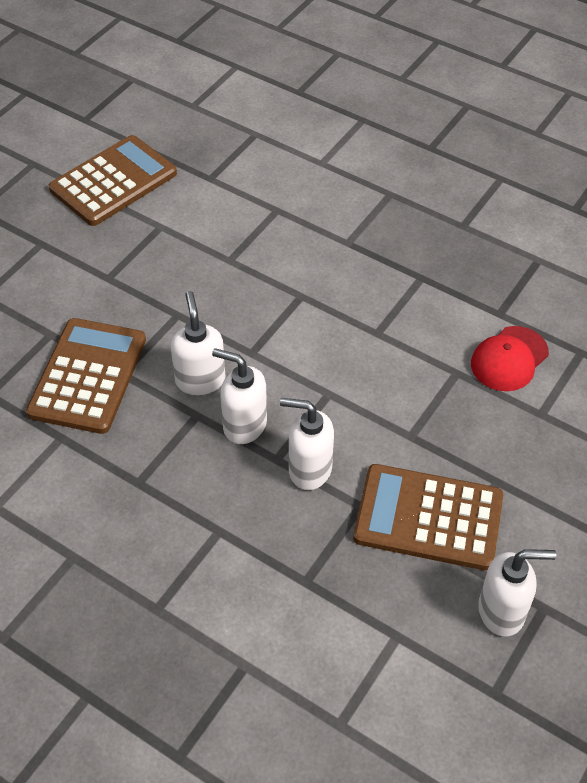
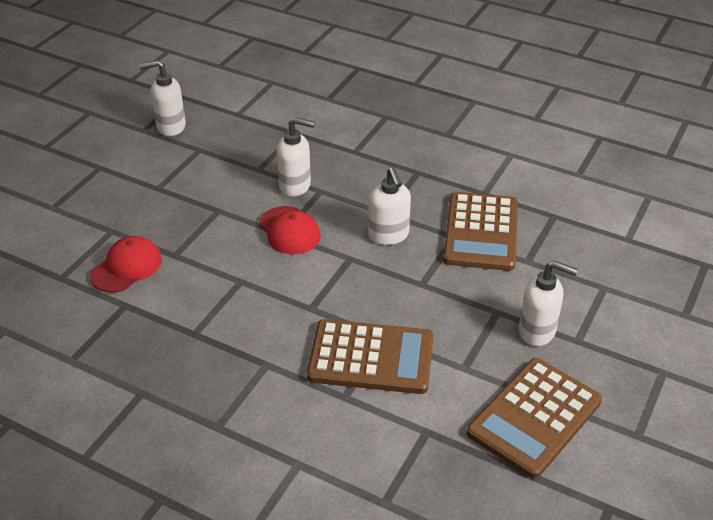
camera: 175 degrees right, 10 degrees down
(244, 425) = (347, 208): white soap dispenser -> white soap dispenser (537, 331)
(320, 396) = (289, 231): none -> red cap
(428, 517) = (211, 166): brown calculator -> brown calculator (371, 357)

